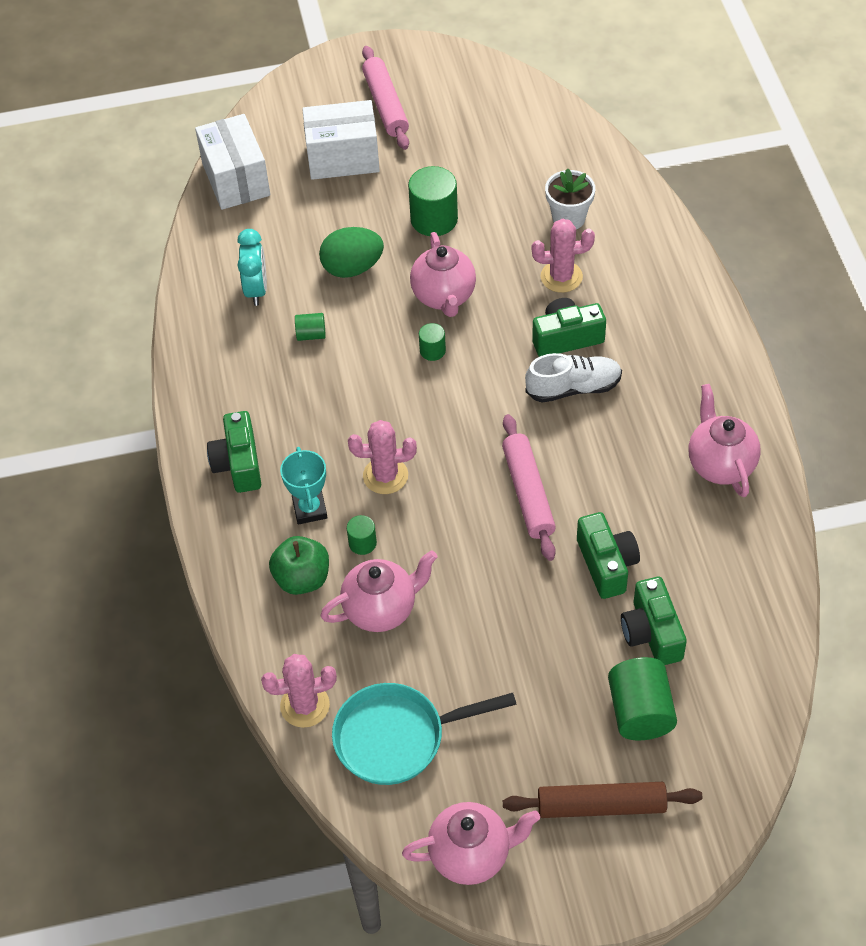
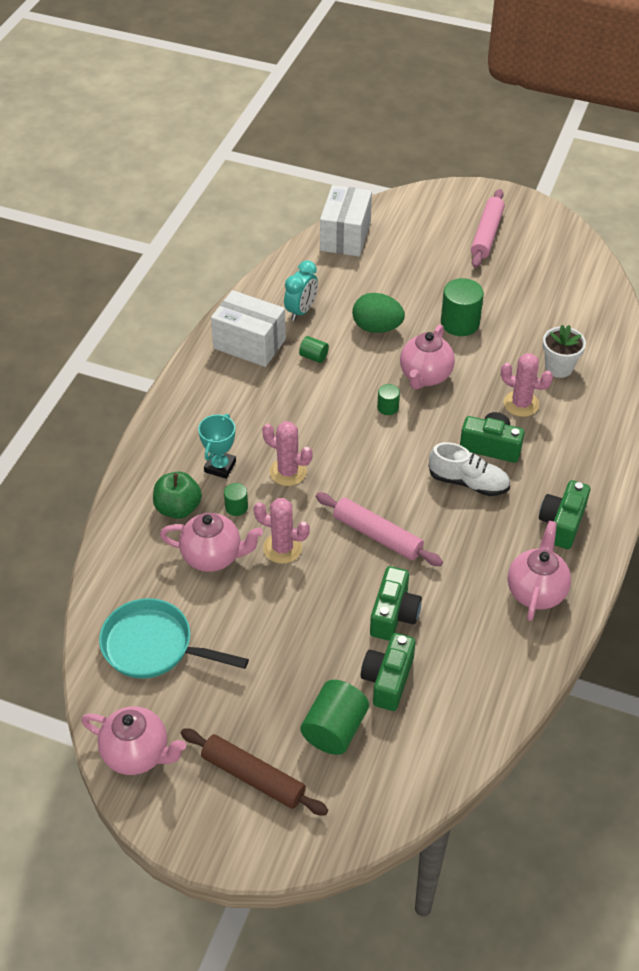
camera: 30 degrees right, 5 degrees down
(238, 464) = (198, 414): green camera -> green camera (562, 523)
(305, 705) = (112, 590): pink cactus -> pink cactus (282, 548)
(343, 158) = (429, 255): white box -> white box (249, 344)
(528, 493) = (377, 535): pink rolling pin -> pink rolling pin turned 75 degrees counterclockwise

